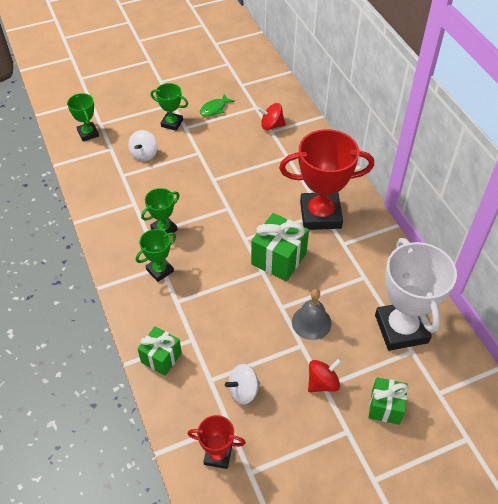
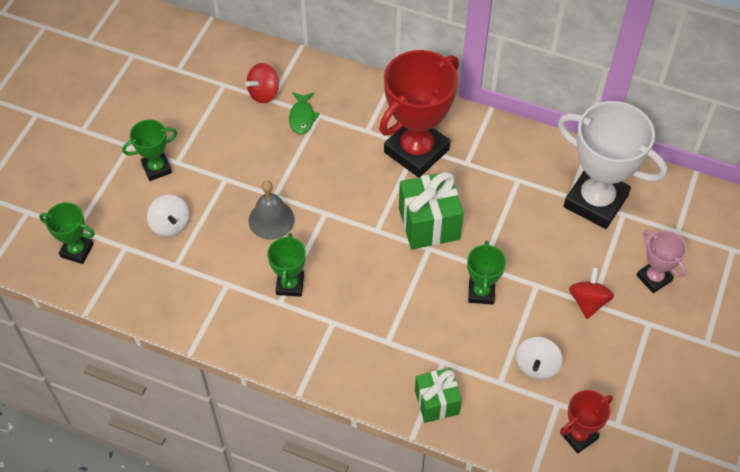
camera: 45 degrees left, 5 degrees up
(160, 270) = (336, 327): green trophy -> green trophy (481, 292)
(214, 109) = (182, 118): green fish -> green fish (302, 117)
(311, 322) = (522, 258): grey bell -> grey bell (271, 220)
(385, 407) = (654, 278): green gift -> pink trophy

